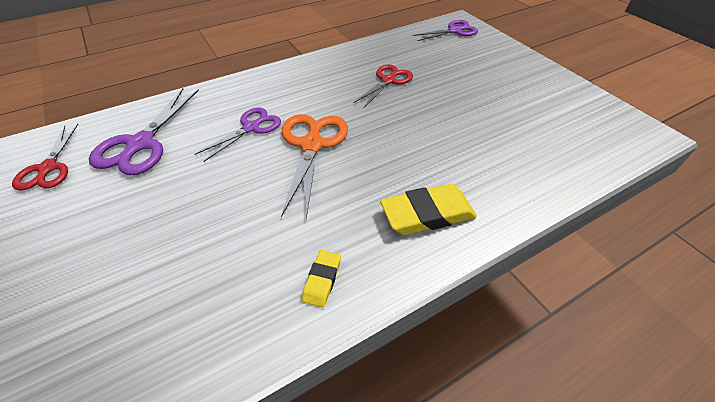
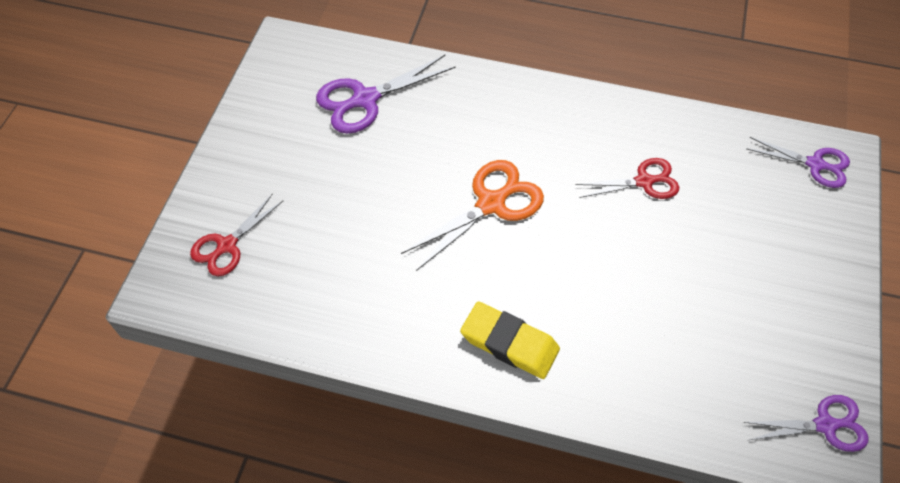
camera: 45 degrees right, 10 degrees up
(48, 168) = (289, 78): red scissors -> red scissors (227, 245)
(251, 128) = (460, 145): purple scissors -> purple scissors (825, 425)
(322, 280) = (381, 325): yellow eraser -> none

